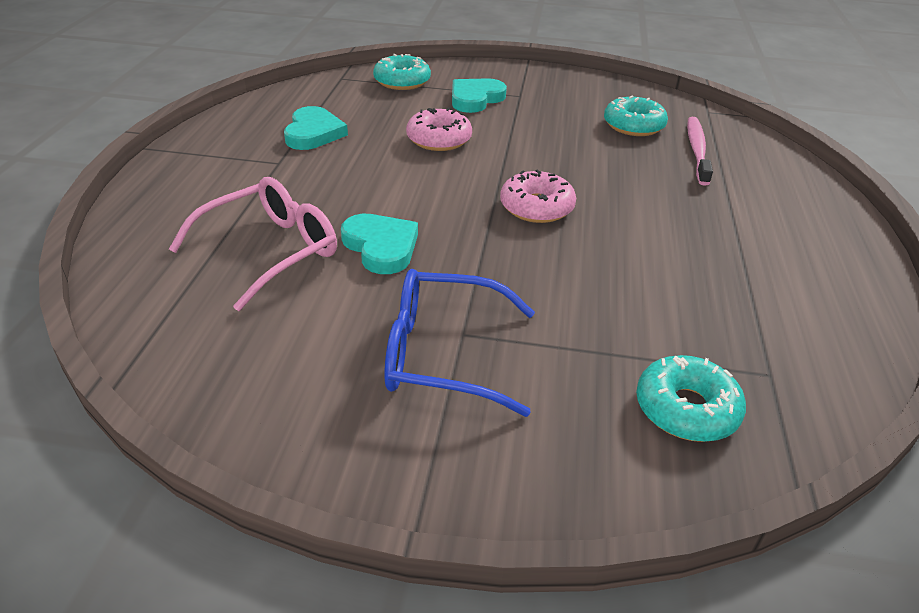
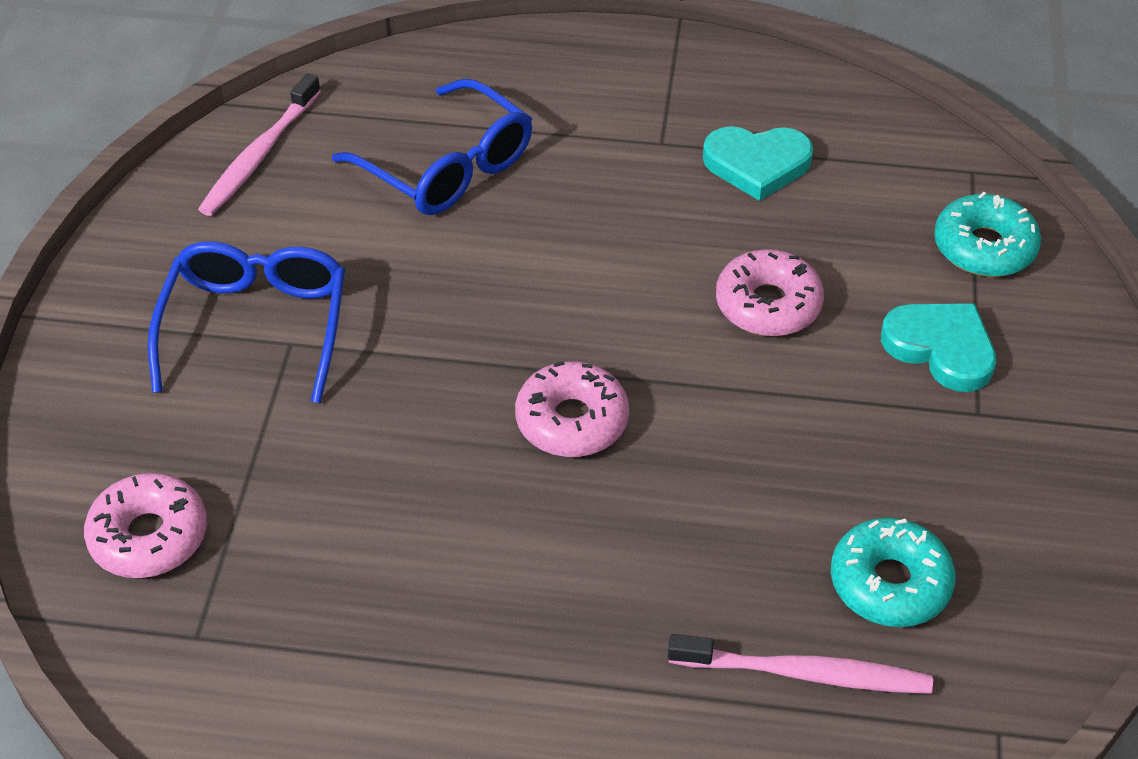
camera: 90 degrees right, 10 degrees up
(209, 361) = (259, 155): none -> pink toothbrush
(270, 251) = (447, 167): pink glasses -> blue glasses
(381, 247) = (460, 261): turquoise heart -> none
(686, 409) = (149, 536): turquoise donut -> pink donut

